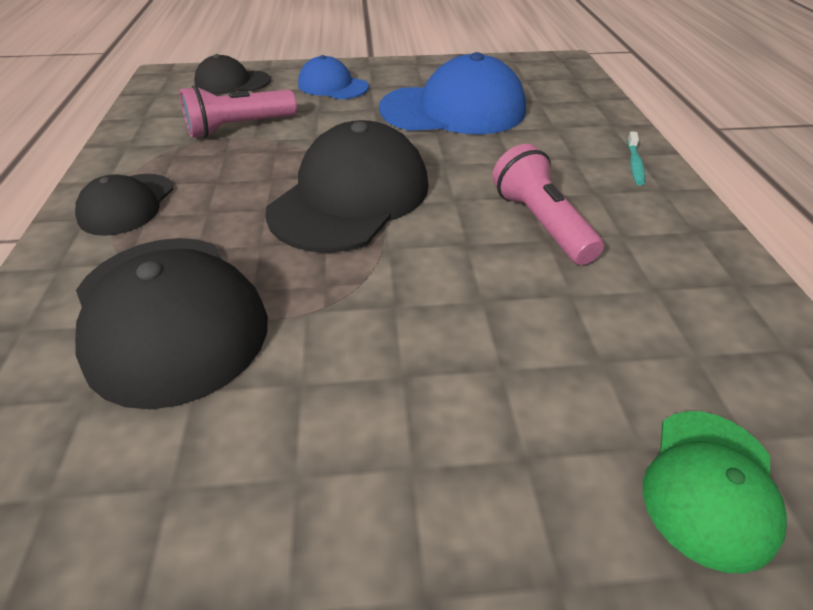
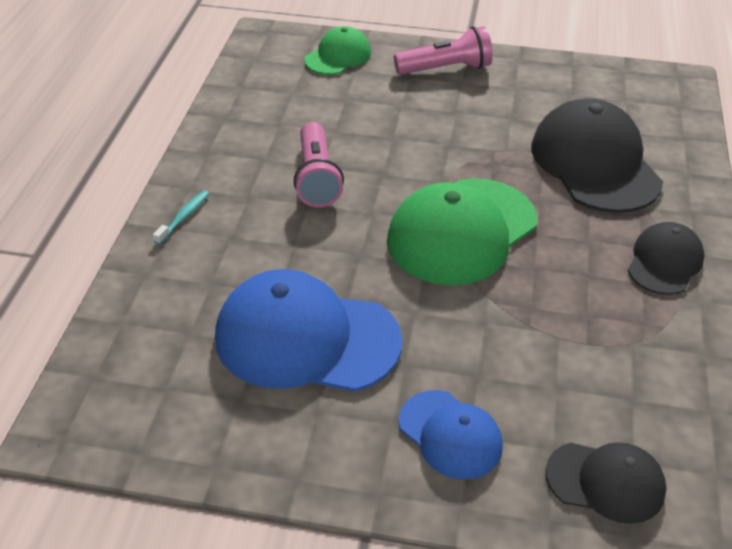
camera: 165 degrees left, 0 degrees up
(239, 127) = (578, 359): pink flashlight -> pink flashlight (446, 69)
(351, 197) = (461, 231): black cap -> green cap

